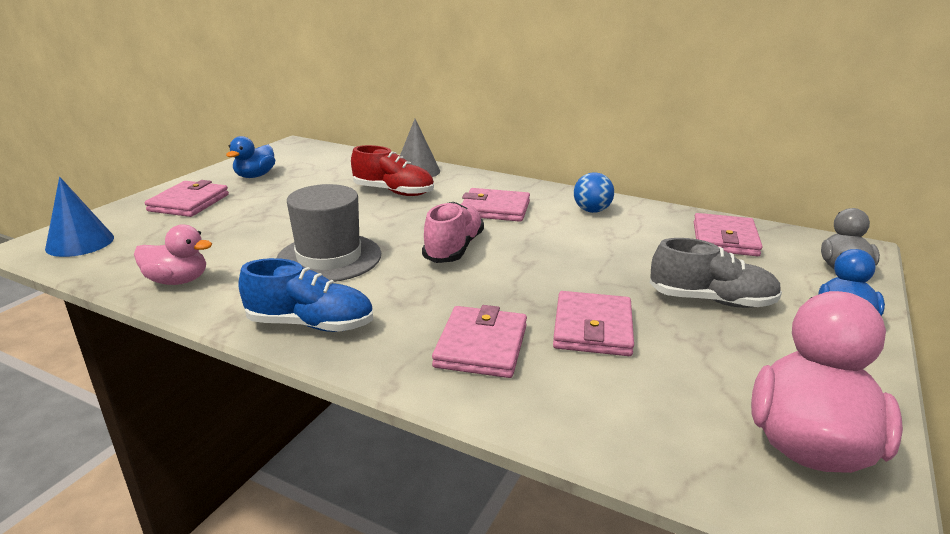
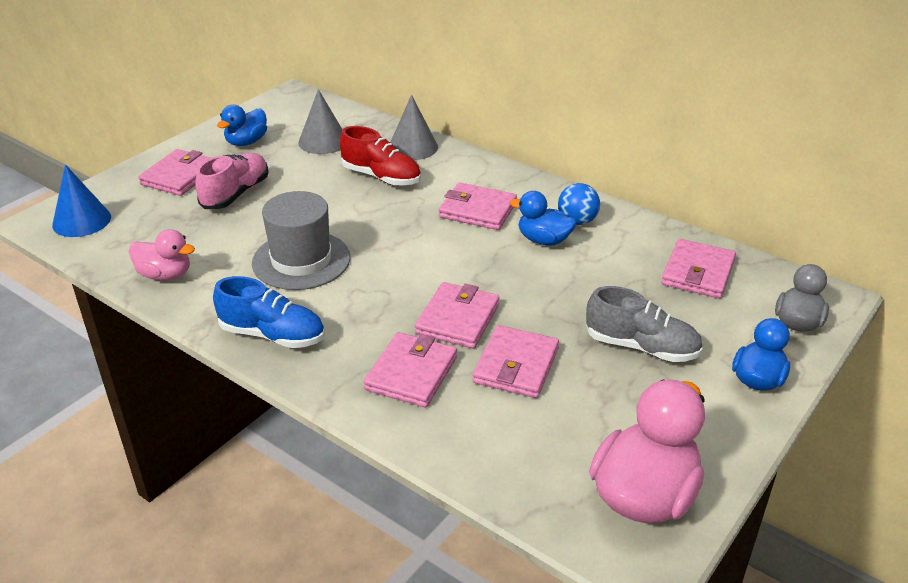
camera: 10 degrees right, 10 degrees up
(330, 172) = (323, 141): none -> grey cone
(454, 248) = (420, 260): pink shoe -> pink shoe (236, 194)
(512, 293) = (458, 319): none -> pink wallet
(568, 226) = (543, 240): none -> blue duck

